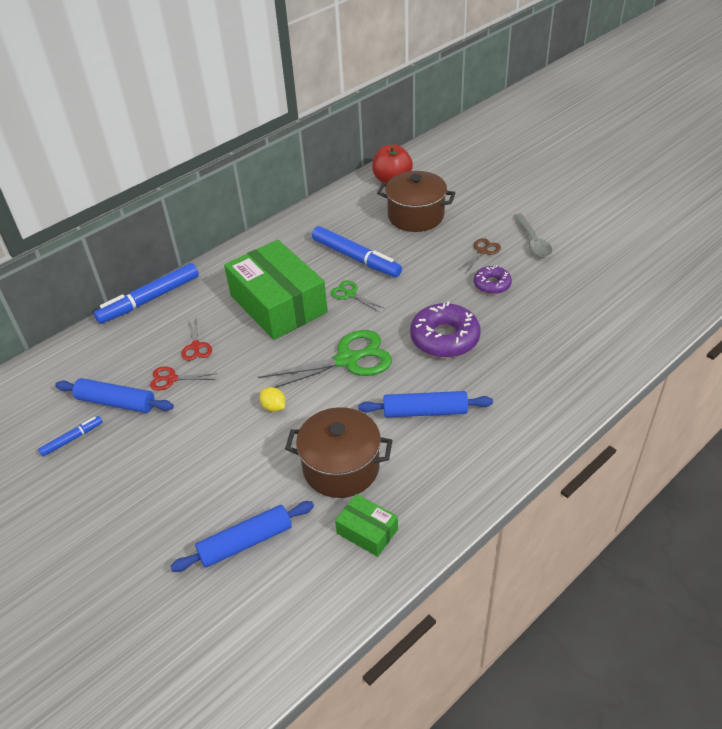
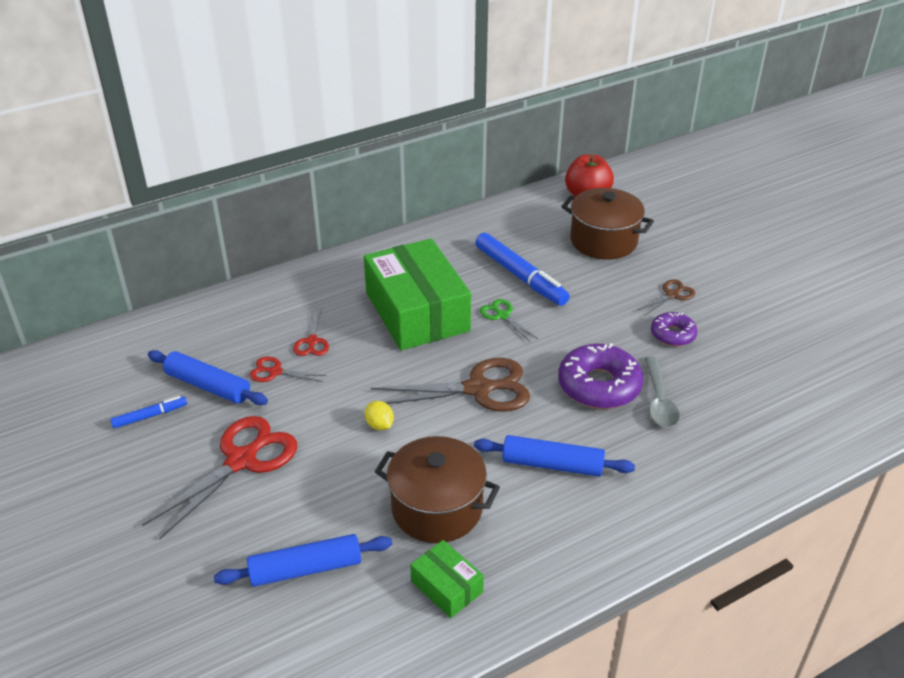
camera: 10 degrees right, 5 degrees down
(149, 299) = (276, 281): blue marker -> none
(164, 461) = (241, 460): none -> red scissors
(347, 360) = (478, 389): green scissors -> brown scissors
(533, 241) = (736, 294): grey spoon -> grey spoon (659, 400)

